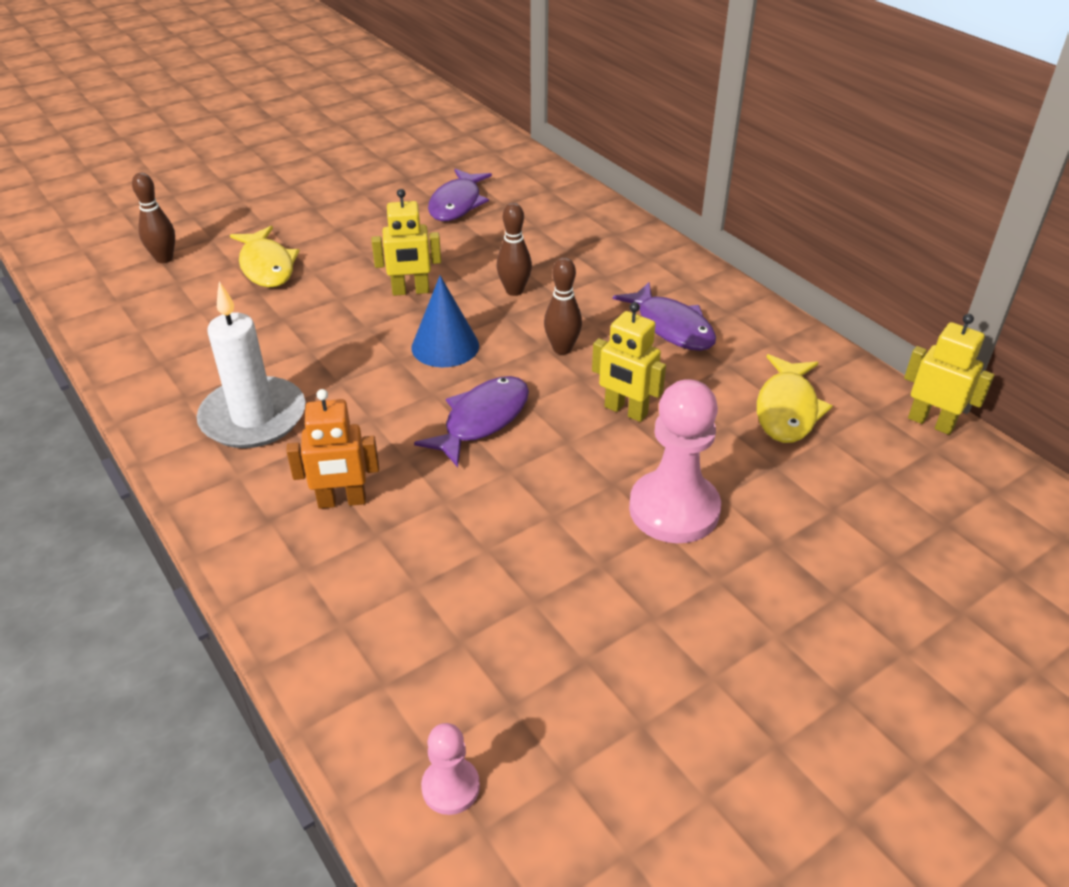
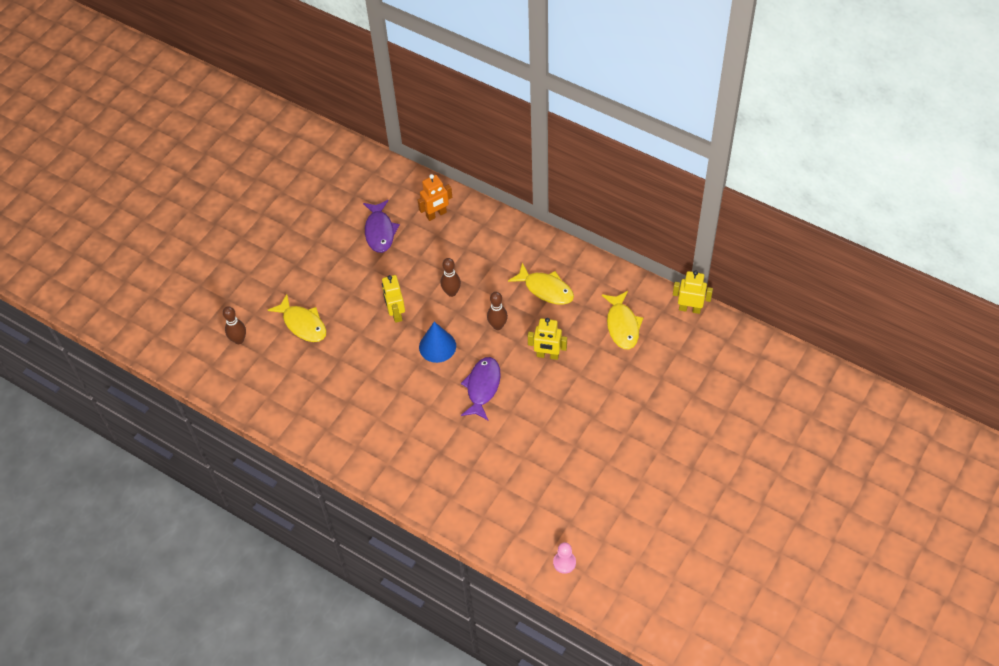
camera: 20 degrees left, 15 degrees up
(253, 417) = (370, 428): white candle -> none
(342, 501) = (445, 458): orange robot -> orange robot (436, 214)
(410, 291) = (396, 313): yellow robot -> yellow robot turned 105 degrees clockwise
(671, 327) = (546, 289): purple fish -> yellow fish
(674, 509) = (593, 405): pink pawn -> none

